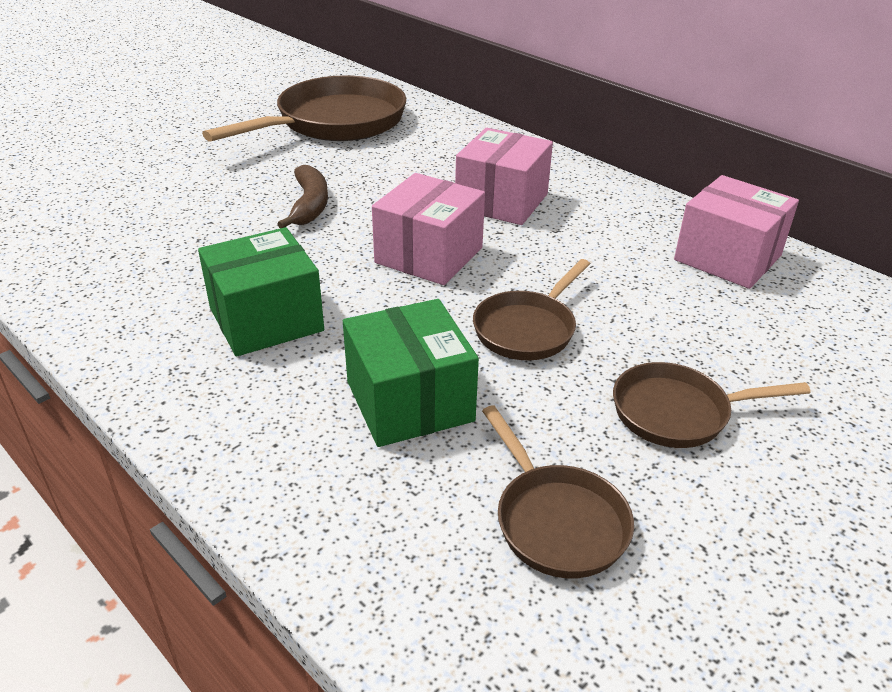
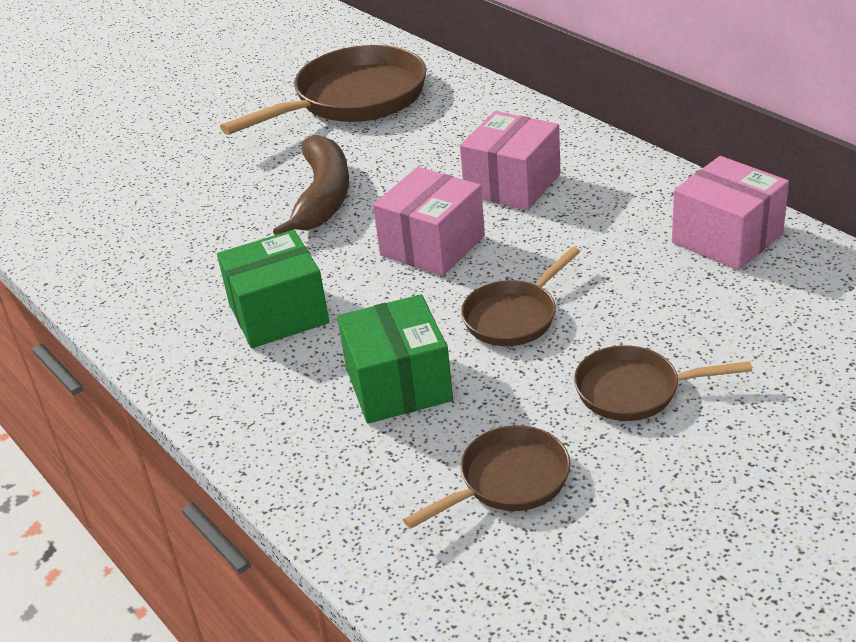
camera: 10 degrees right, 0 degrees up
(309, 205) = (323, 197): brown banana -> brown banana, size x1.50
(557, 521) = (508, 480): brown pan -> brown pan turned 105 degrees counterclockwise

